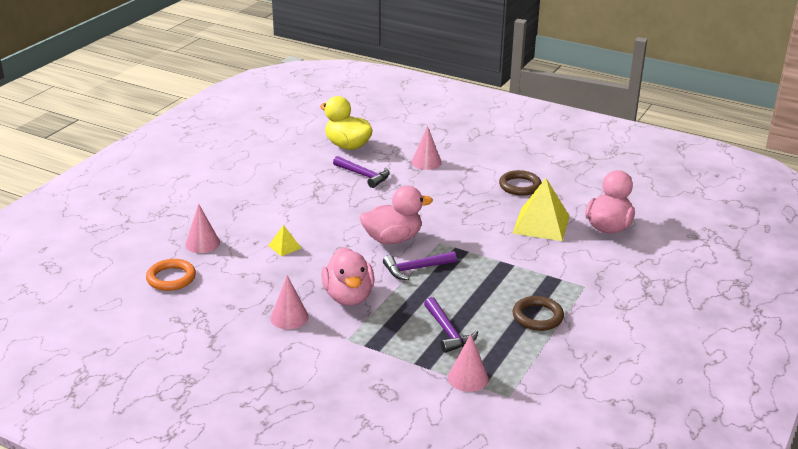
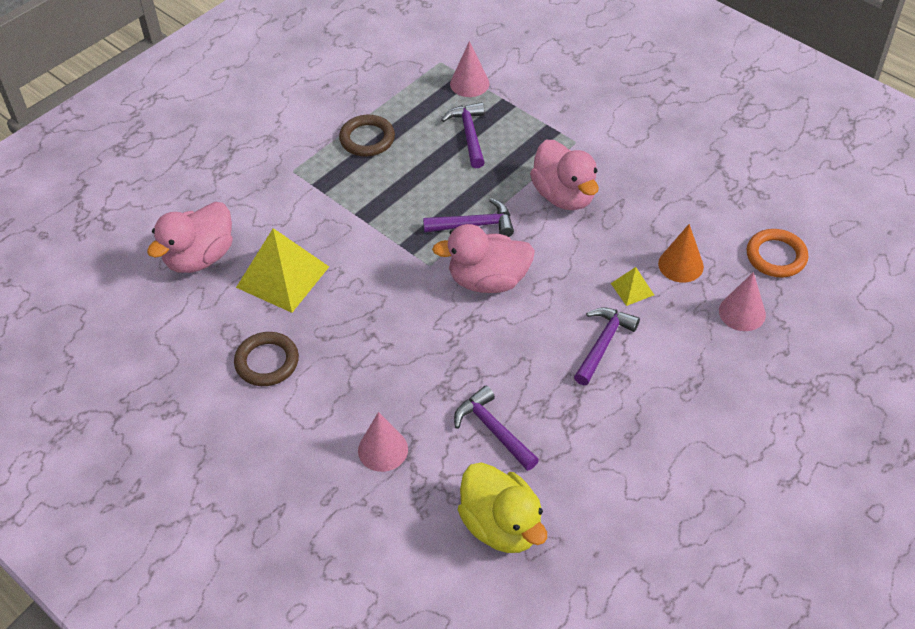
camera: 165 degrees left, 20 degrees up
(248, 264) = (680, 265): none -> orange cone
(289, 317) = (635, 177): pink cone -> none
(302, 217) = (603, 343): none -> purple hammer
(348, 297) = (564, 195): pink duck -> pink duck turned 150 degrees clockwise

